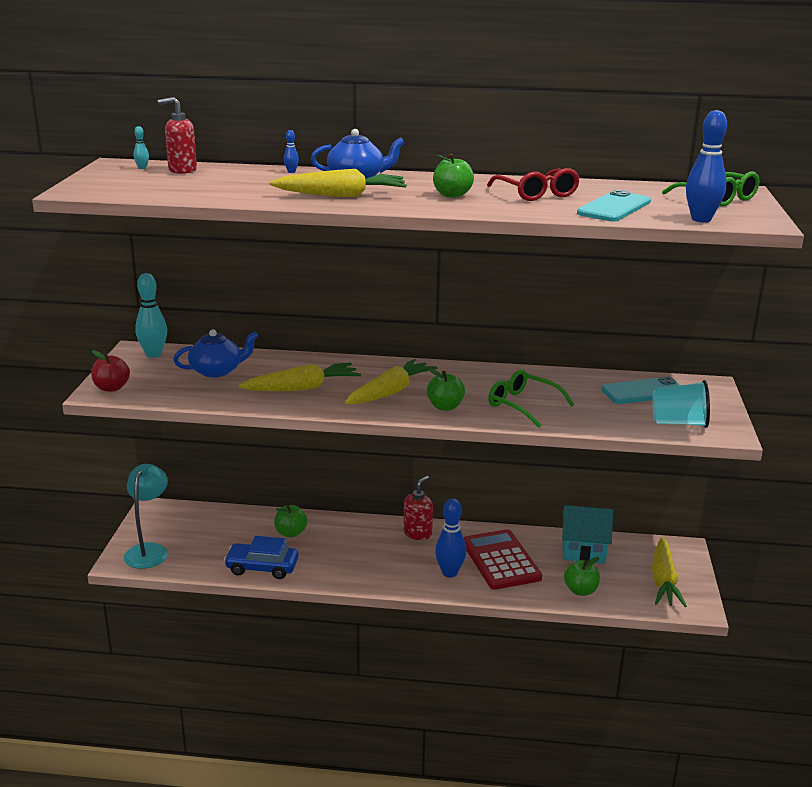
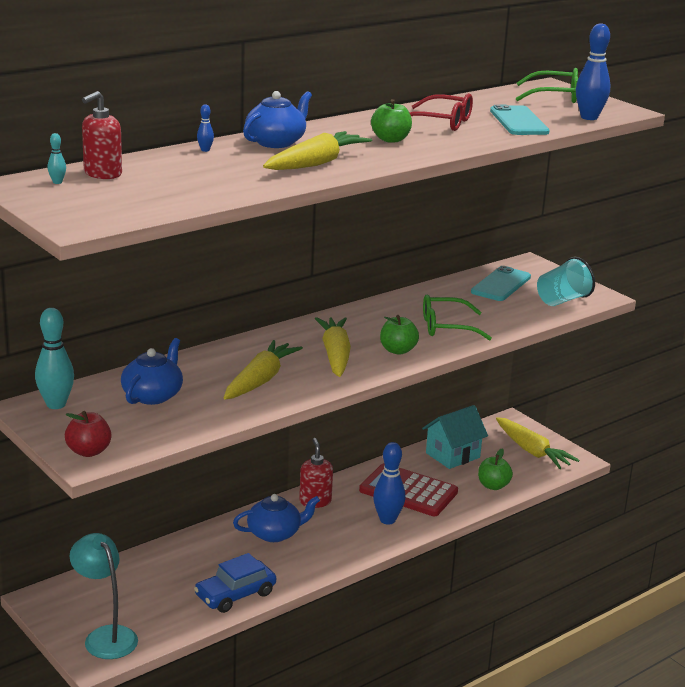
camera: 45 degrees left, 0 degrees up
(290, 533) = (210, 554): green apple -> none
(354, 541) = (275, 533): none -> blue teapot

